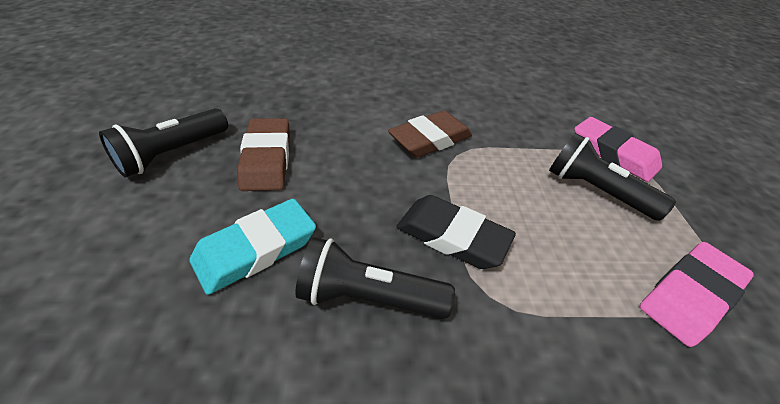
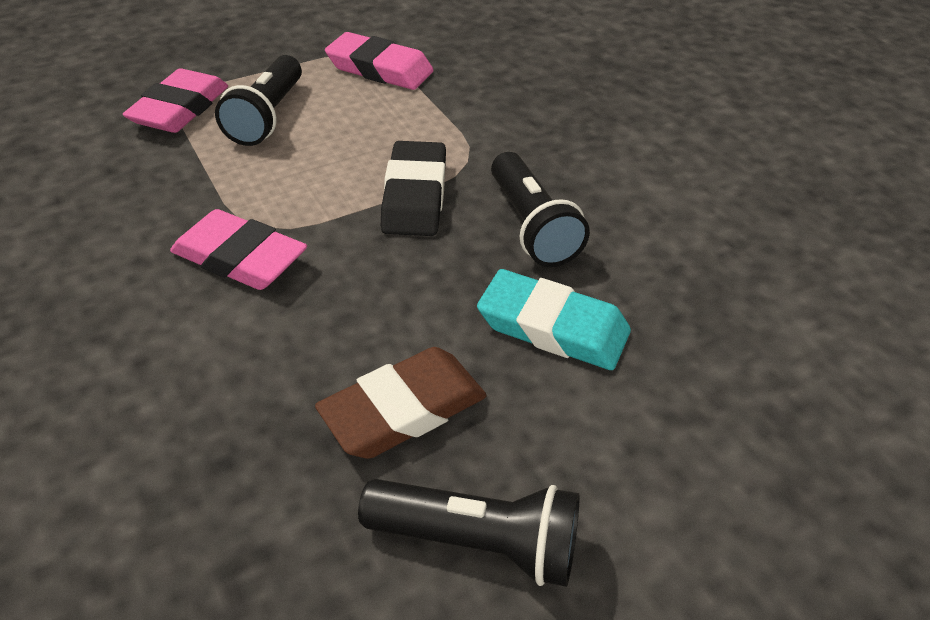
camera: 115 degrees left, 0 degrees up
(430, 139) = (240, 258): brown eraser -> pink eraser

